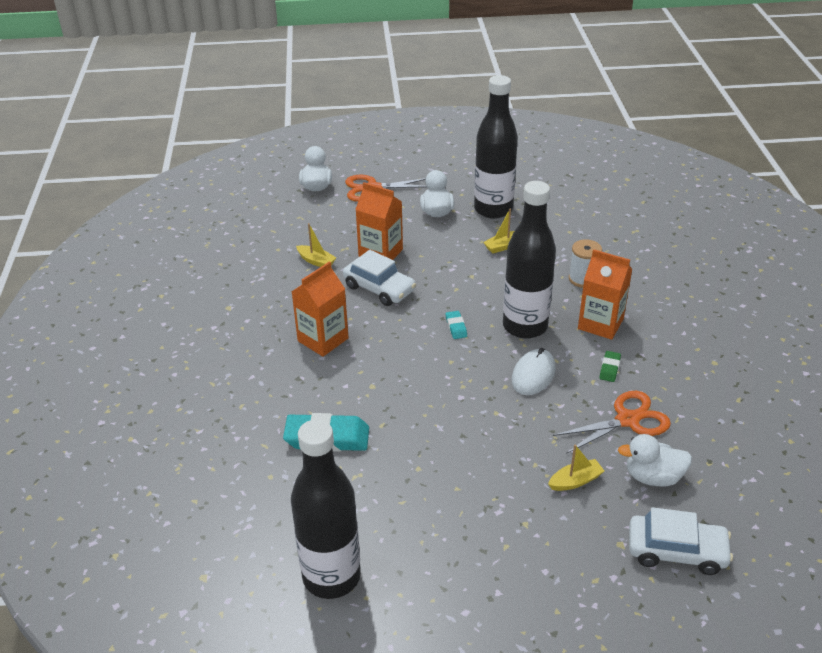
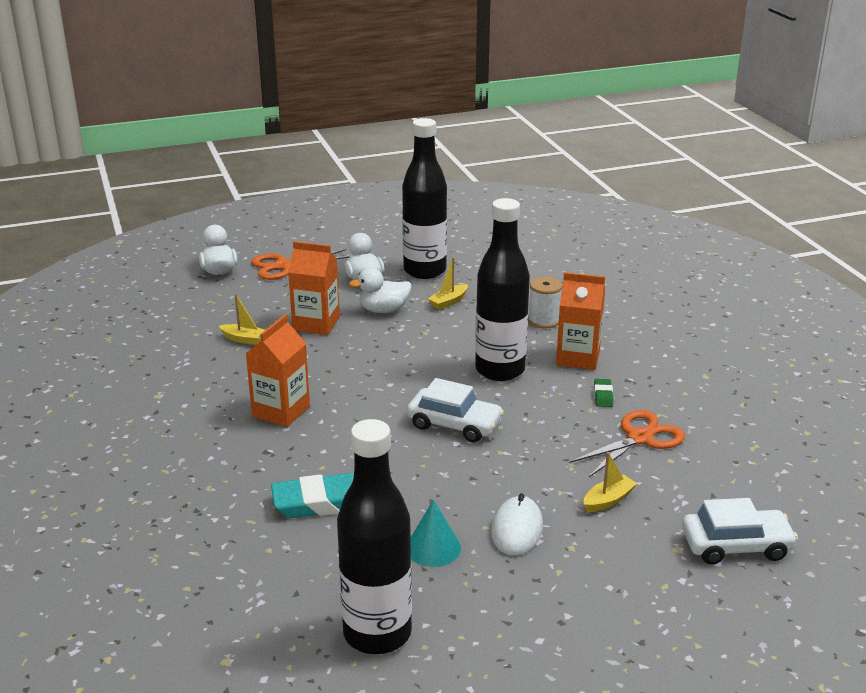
camera: 15 degrees left, 10 degrees down
(379, 288) = (327, 356): white car -> white car (454, 424)
(405, 501) = (433, 548): none -> turquoise cone
(456, 327) = (426, 380): turquoise eraser -> none
(533, 374) = (526, 412): white mouse -> white mouse (517, 529)
(653, 477) = (685, 484): white duck -> white duck (383, 310)

